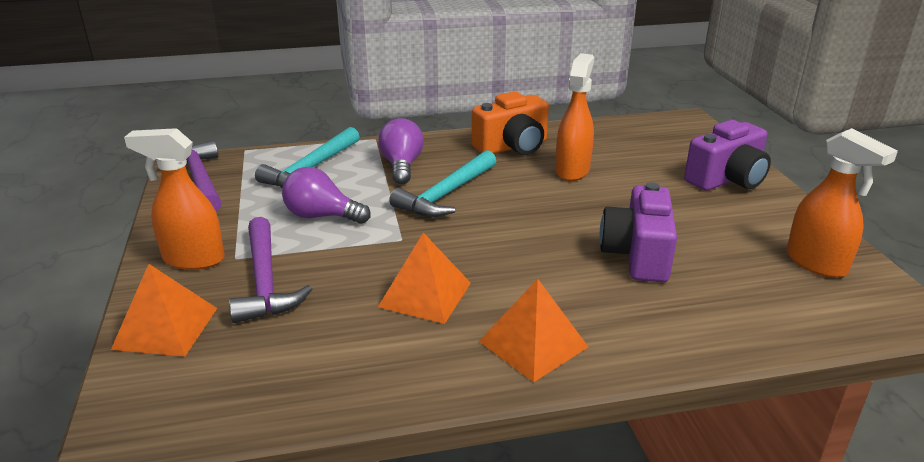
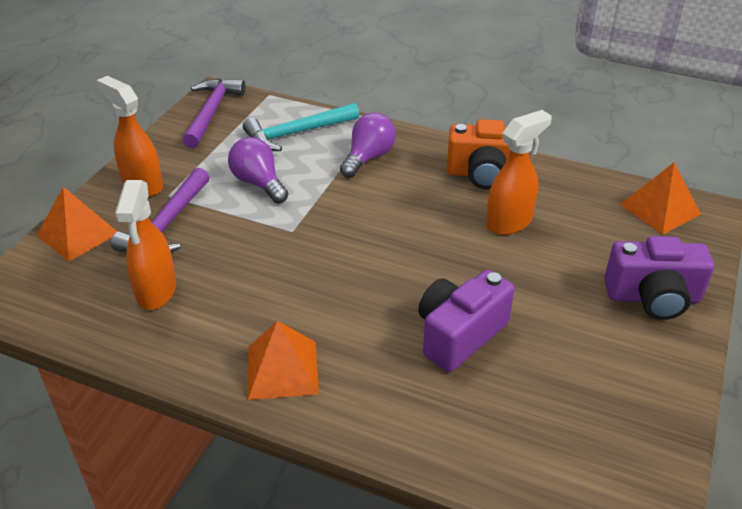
camera: 35 degrees right, 10 degrees up
(425, 294) = (255, 288): orange pyramid -> orange pyramid (660, 209)
(446, 194) = (372, 202): turquoise hammer -> none
(816, 263) = (618, 427): orange spray bottle -> orange spray bottle (156, 292)

